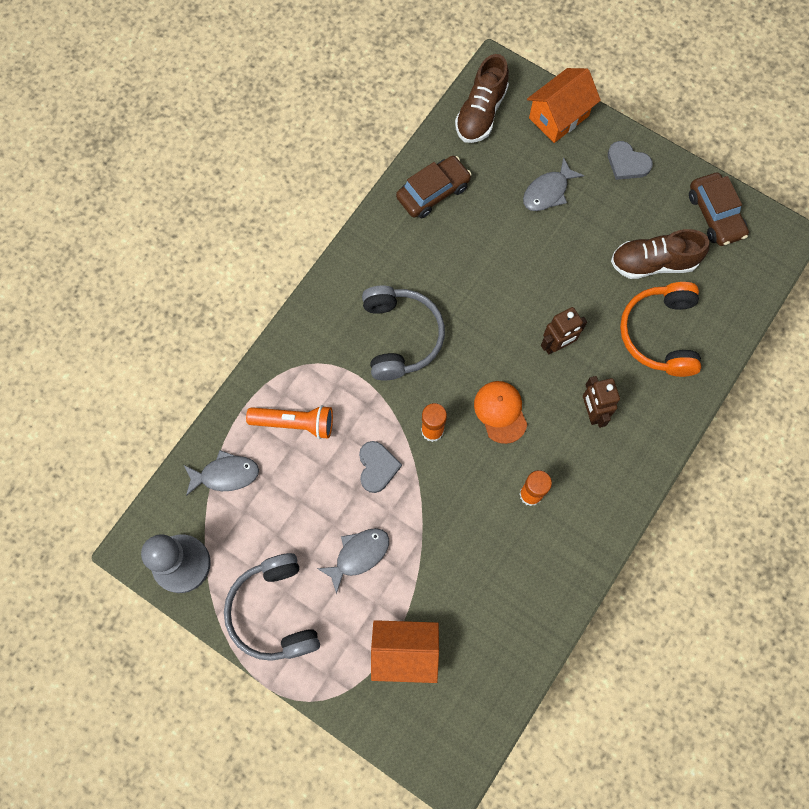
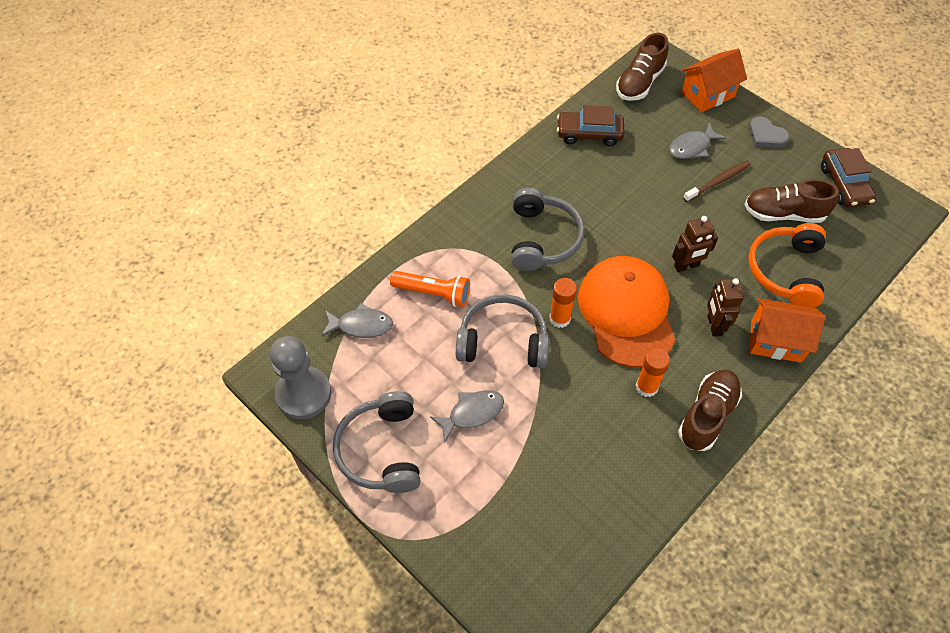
camera: 10 degrees right, 15 degrees down
(377, 467) = (503, 341): grey heart -> grey headphones
(405, 652) = (502, 508): orange house -> orange house (776, 341)
(433, 192) = (589, 134): brown car -> brown car turned 150 degrees counterclockwise
(500, 412) = (626, 312): orange cap -> orange cap, size x1.99
(580, 232) = (718, 181): none -> brown toothbrush
(594, 516) = (707, 415): none -> brown shoe

